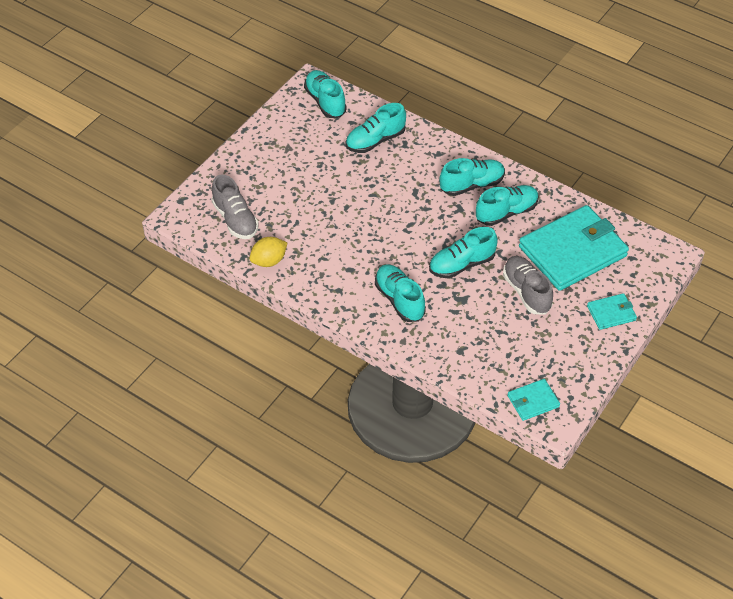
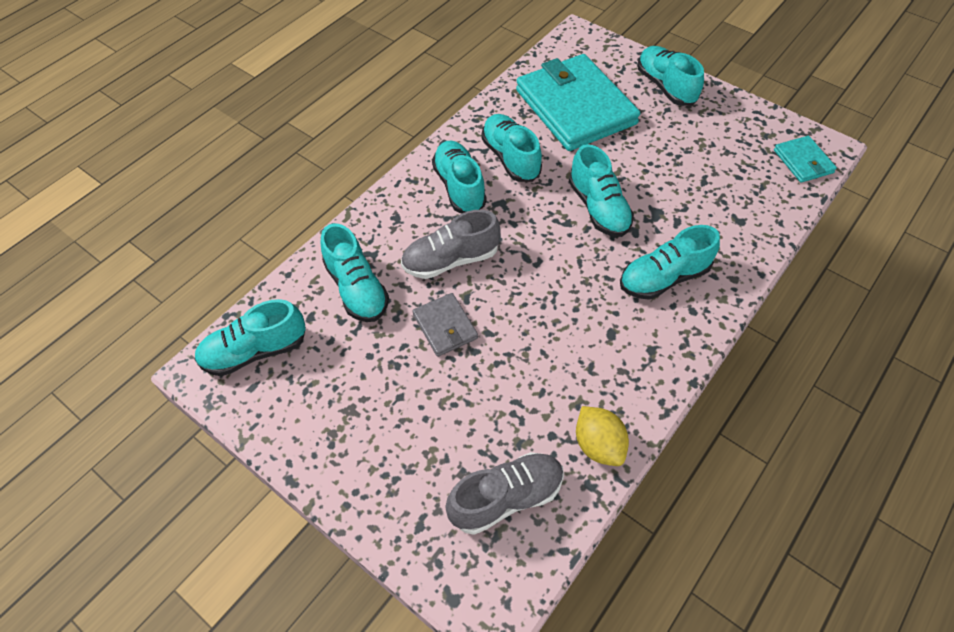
camera: 85 degrees left, 5 degrees up
(349, 185) = (445, 326): none -> grey wallet
(526, 292) = (640, 152): grey shoe -> grey shoe (451, 260)
(611, 313) = (665, 87): turquoise wallet -> turquoise shoe

